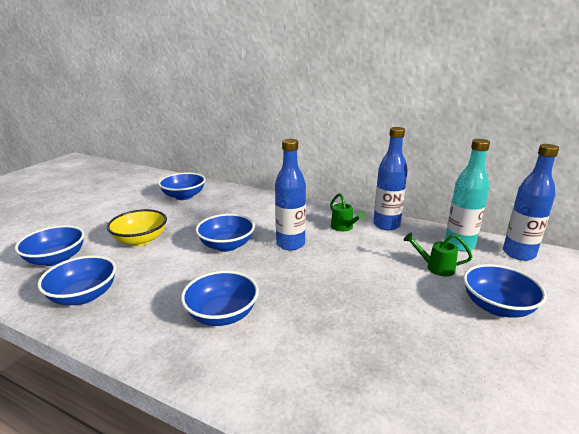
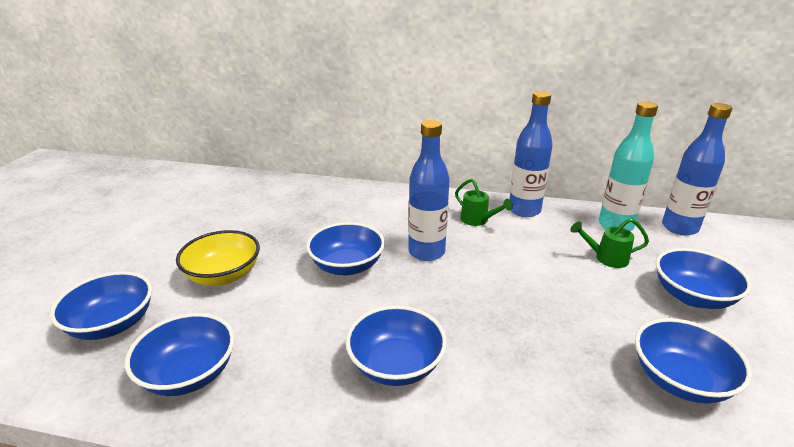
camera: 15 degrees left, 5 degrees up
(184, 196) = (248, 201): blue bowl -> blue bowl (680, 380)

